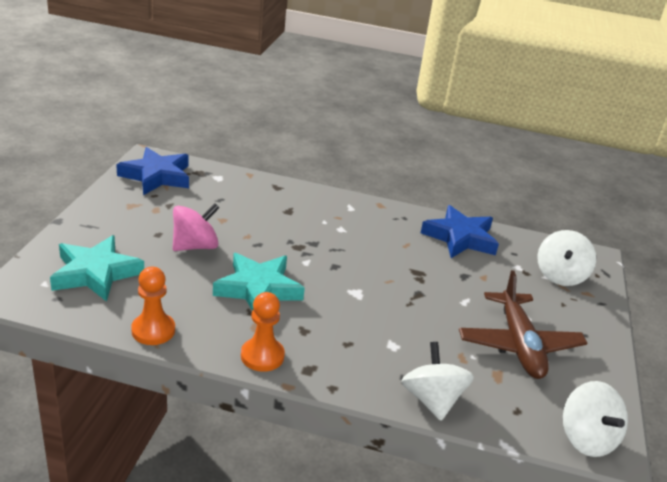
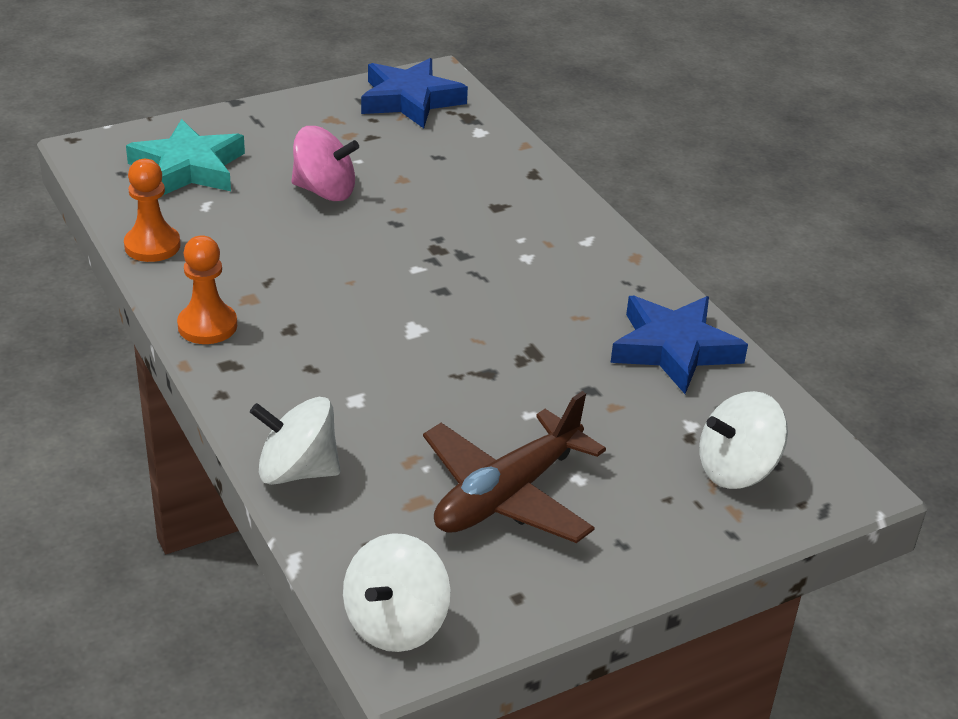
camera: 50 degrees right, 5 degrees up
(258, 289) = (314, 265): turquoise star -> none
(432, 400) = (297, 471): white spinning top -> white spinning top turned 120 degrees counterclockwise

